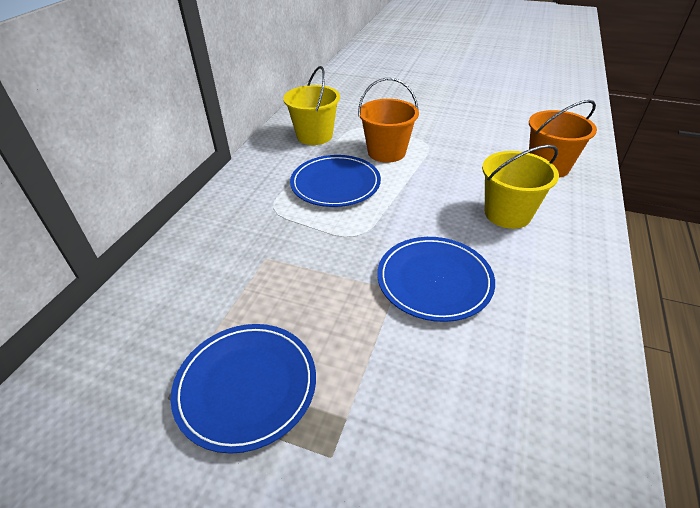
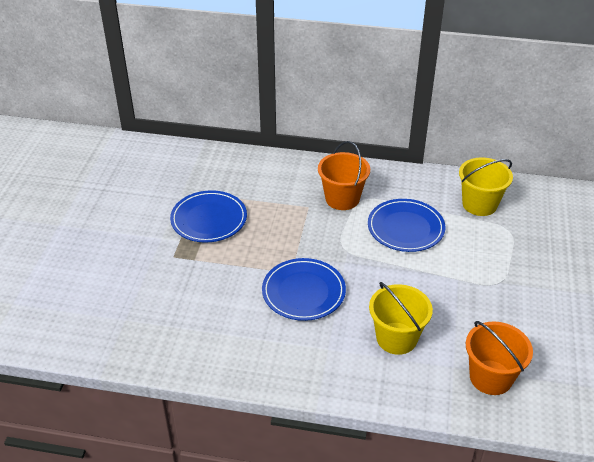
camera: 80 degrees right, 0 degrees up
(386, 152) = (469, 255): orange bucket -> orange bucket (342, 199)

